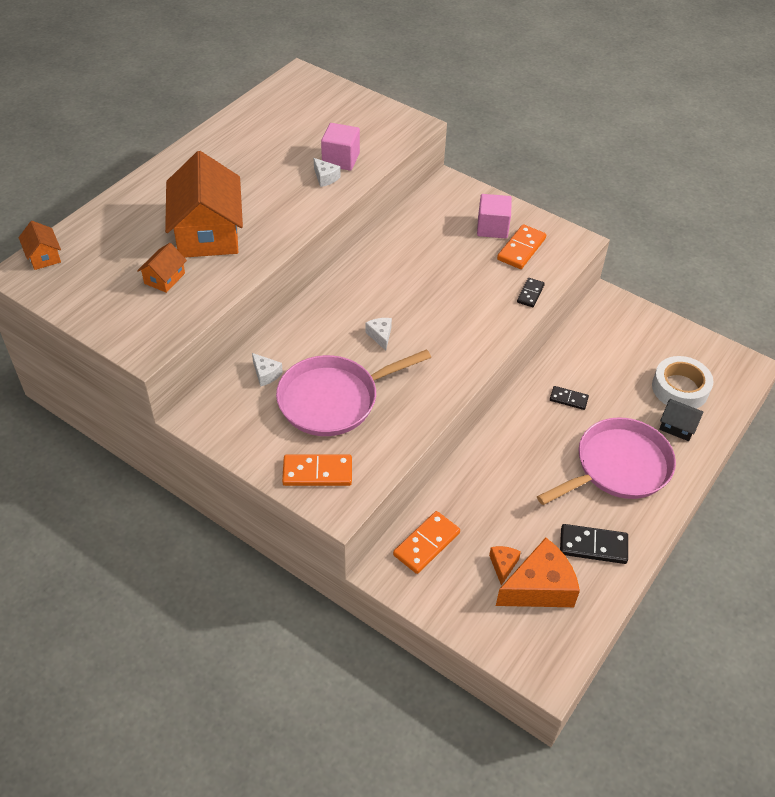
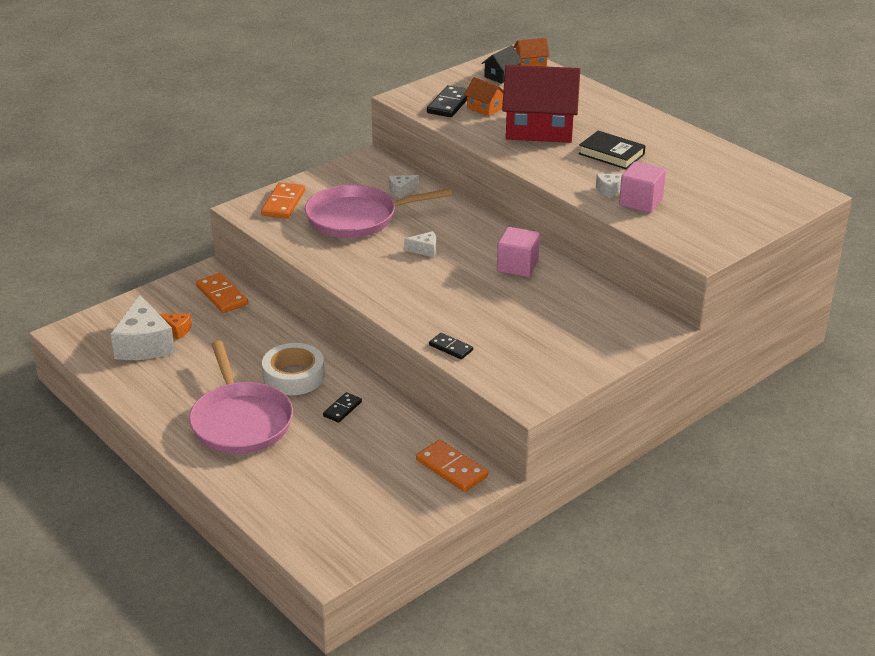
camera: 105 degrees right, 15 degrees down
(208, 233) = (539, 128): orange house -> red house
(254, 182) = (611, 154): none -> black book
(333, 399) = (357, 218): pink pan -> pink pan turned 90 degrees counterclockwise
(492, 228) = (569, 343): pink cube -> pink cube (517, 266)
(521, 249) = (526, 356): orange domino -> orange domino (452, 468)
(539, 587) = (144, 344): orange cheese -> white cheese
(593, 546) = (164, 383): black domino -> black domino (449, 104)
(677, 426) = (269, 478): black house -> black house (501, 76)
(680, 388) = (321, 496): white tape -> white tape (294, 376)

